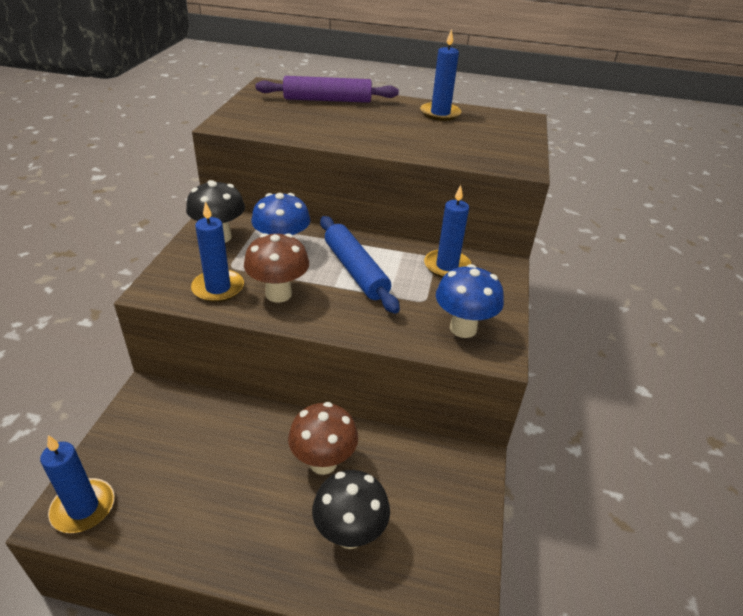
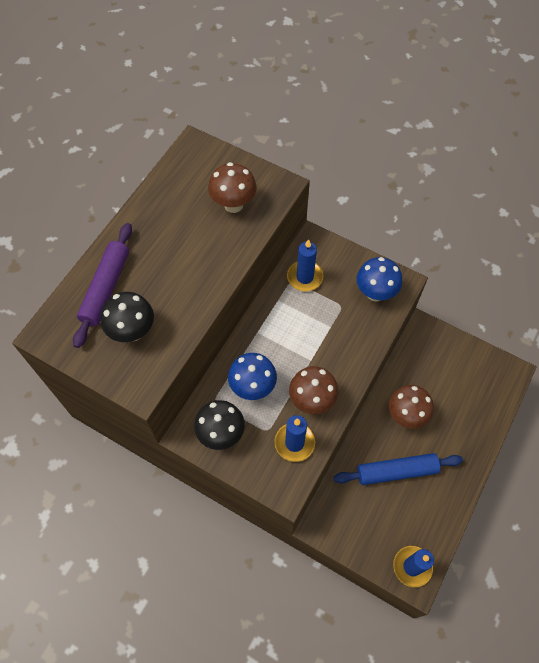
camera: 70 degrees left, 25 degrees up
(349, 534) = (457, 412): black mushroom -> black mushroom (133, 331)
(355, 270) = (295, 340): blue rolling pin -> blue rolling pin (396, 471)
(440, 113) = (166, 204): blue candle -> none
(470, 143) = (233, 204): none -> brown mushroom

